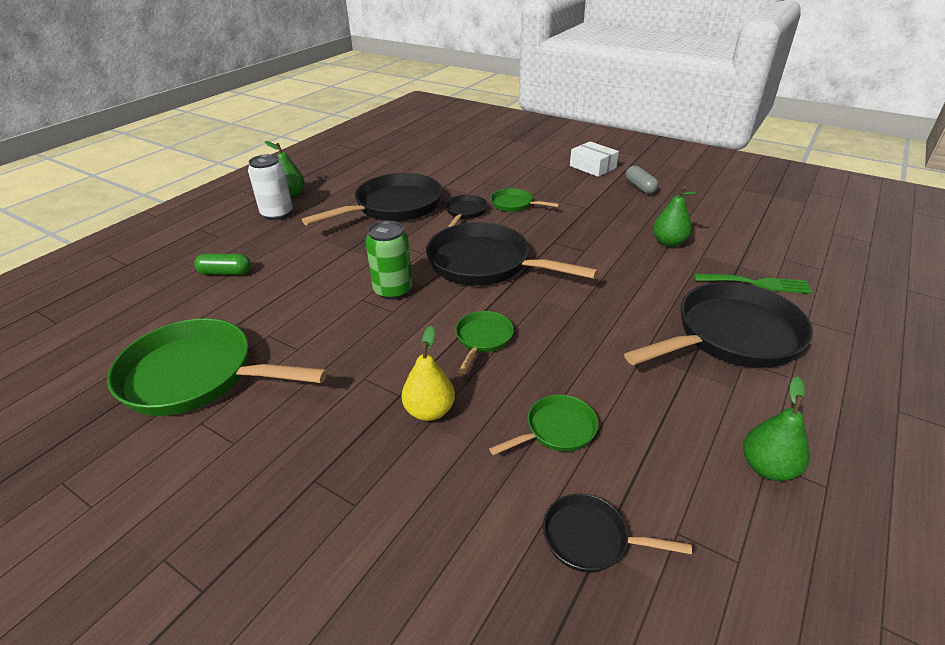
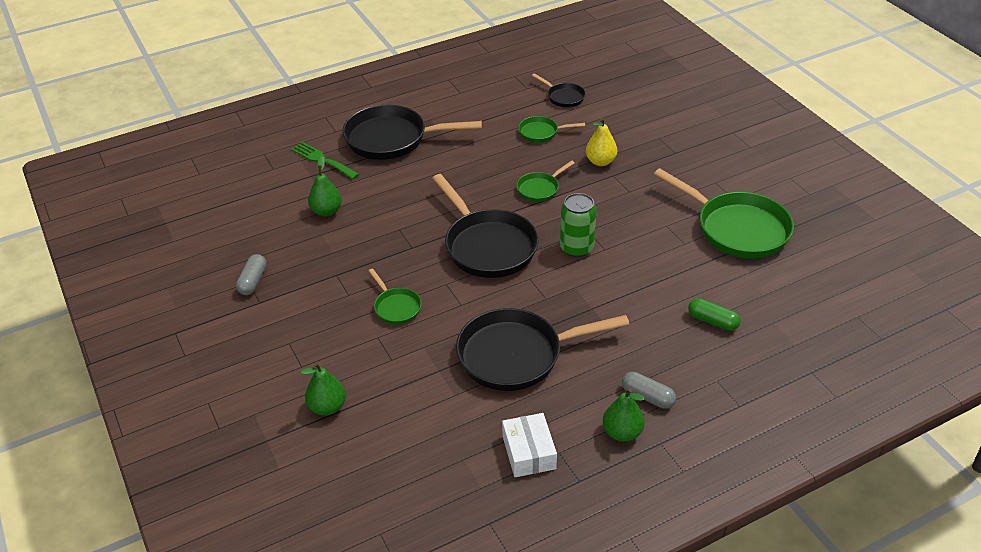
camera: 150 degrees left, 5 degrees up
(277, 214) = (647, 397): white can -> grey capsule
(465, 212) = (452, 315): black pan -> none
(592, 167) = (251, 334): white box -> white box (529, 452)
(767, 467) = (463, 91): green pear -> green pear (327, 407)

